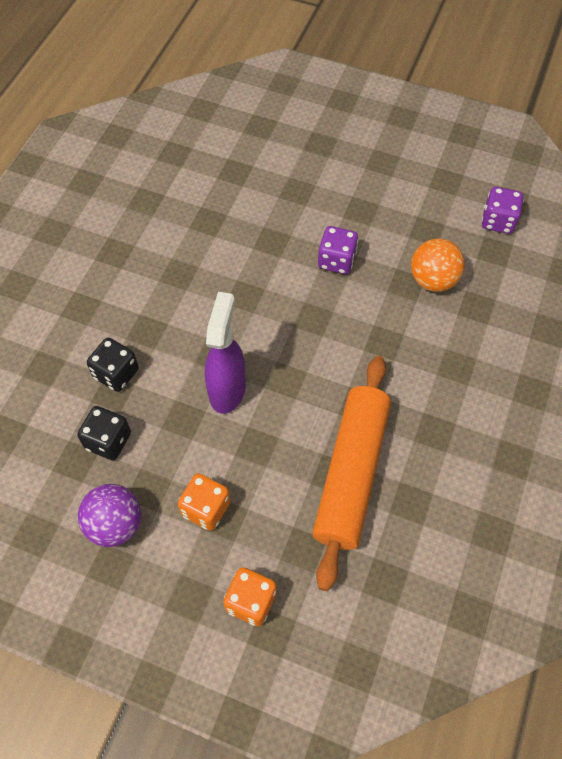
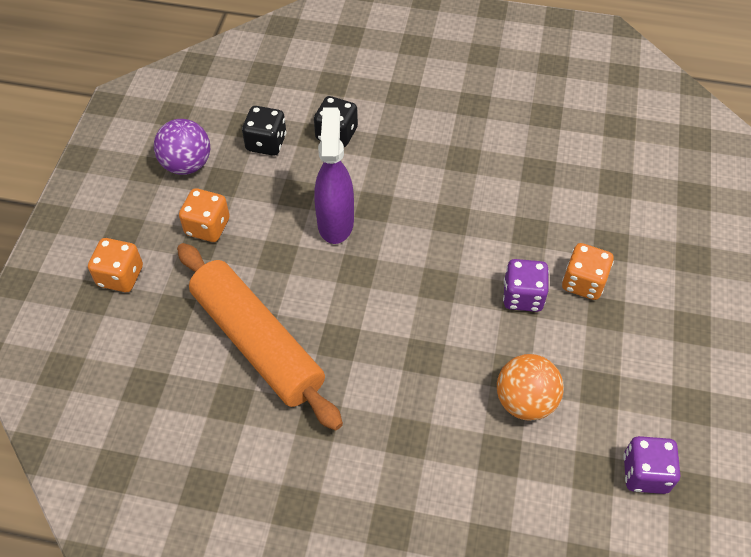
camera: 80 degrees right, 5 degrees down
(227, 389) = (335, 222): purple spray bottle -> purple spray bottle turned 90 degrees counterclockwise
(330, 217) = (583, 282): none -> orange dice
(351, 473) = (257, 342): orange rolling pin -> orange rolling pin turned 45 degrees clockwise

